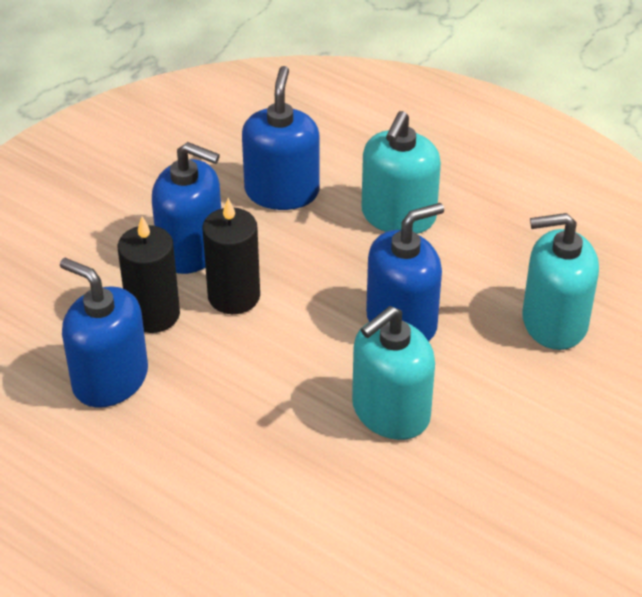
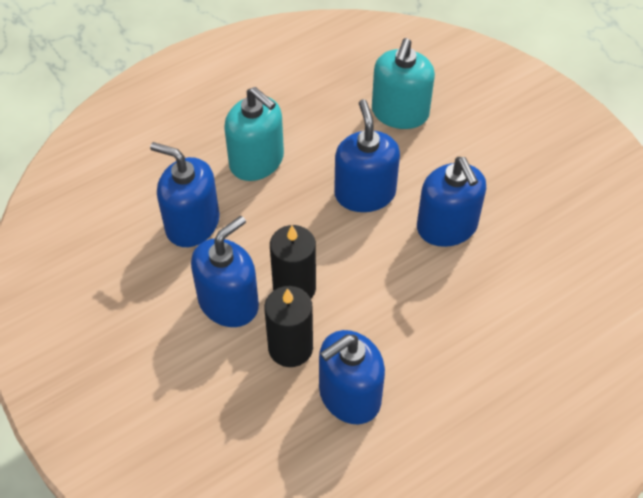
camera: 70 degrees left, 10 degrees up
(390, 412) = (447, 227): turquoise soap dispenser -> blue soap dispenser

